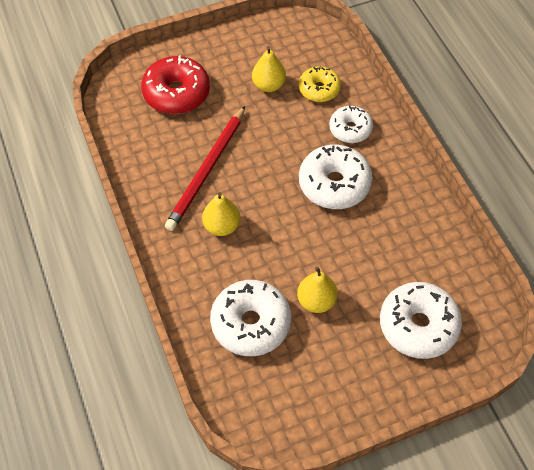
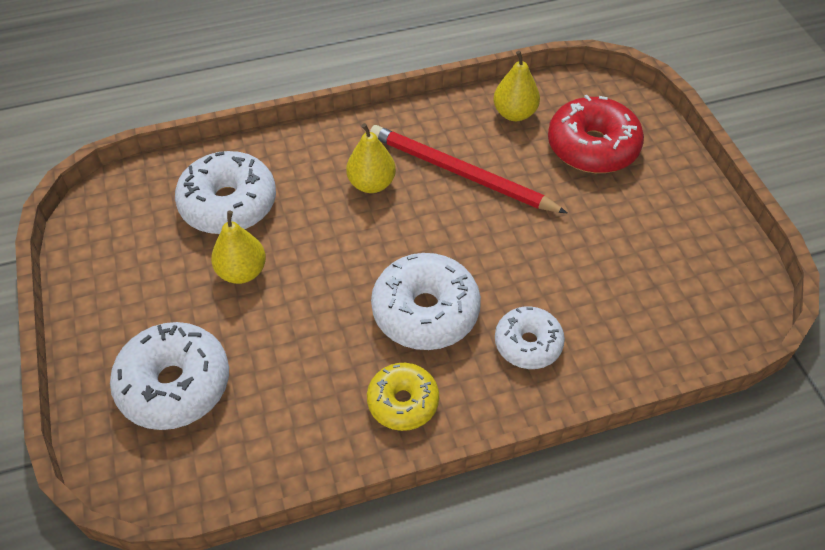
camera: 95 degrees right, 5 degrees down
(268, 85) = (613, 248): yellow pear -> yellow pear (514, 113)
(319, 89) = (608, 311): yellow donut -> yellow donut (403, 402)

